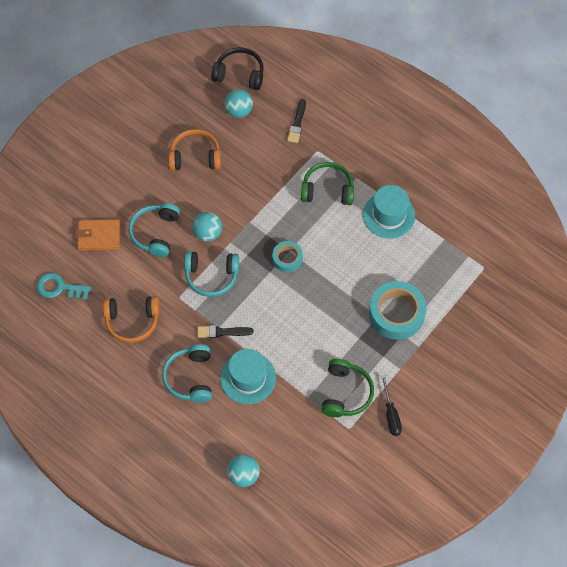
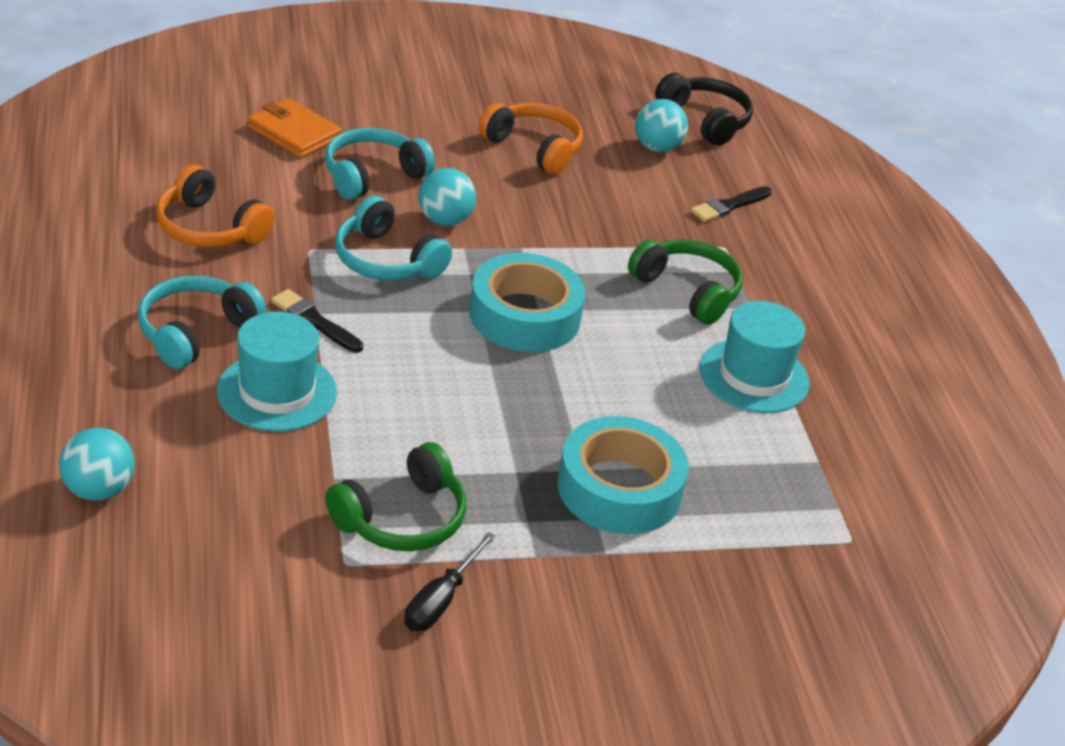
camera: 35 degrees right, 25 degrees down
(59, 288) = (169, 141): turquoise key -> none
(287, 258) = (524, 316): turquoise tape -> turquoise tape, size x1.80

